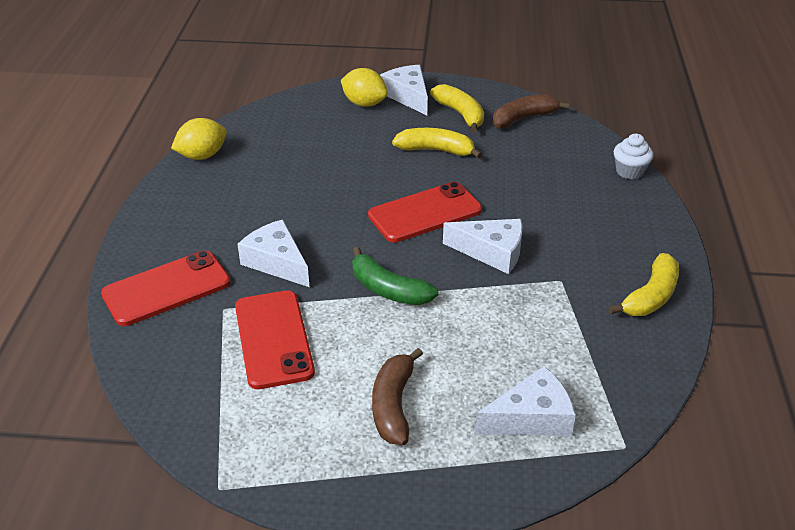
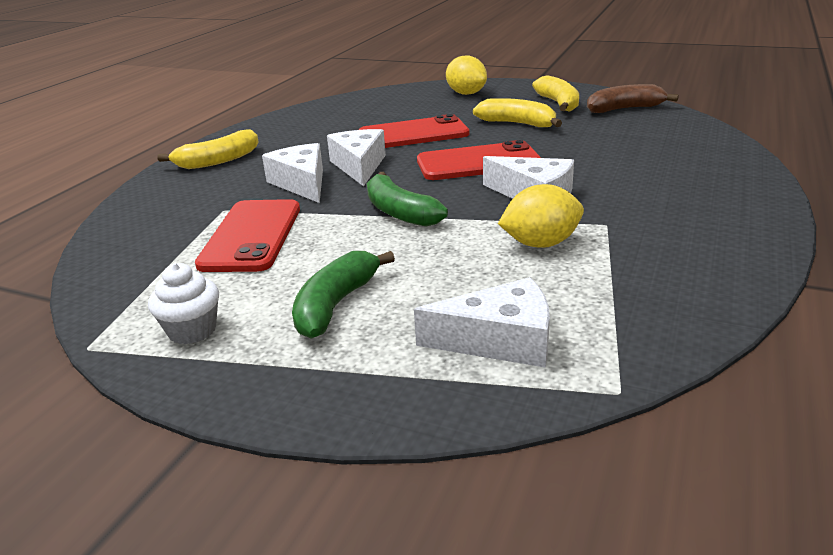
camera: 20 degrees right, 10 degrees down
(166, 288) = (185, 191): red phone -> red phone (413, 134)
(202, 156) = (293, 115): yellow lemon -> yellow lemon (540, 244)
(393, 405) = (336, 304): brown banana -> green banana
(408, 96) = (512, 91): white cheese -> white cheese (359, 166)
(629, 171) = (733, 150): white cupcake -> white cupcake (192, 330)
(650, 296) = (720, 249): yellow banana -> yellow banana (218, 161)

